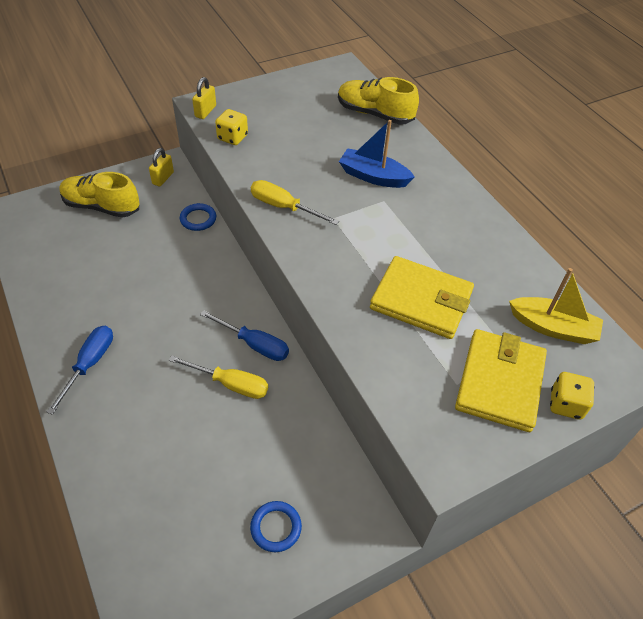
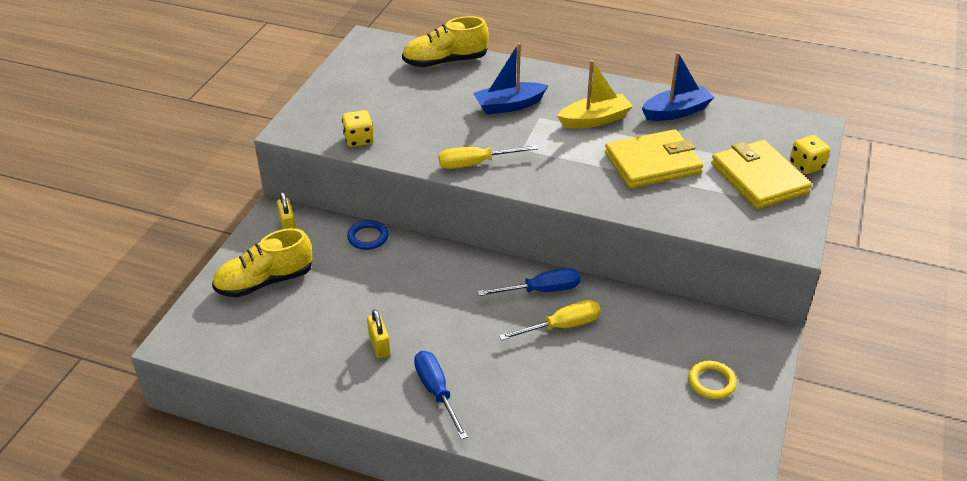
camera: 40 degrees left, 10 degrees down
(205, 111) = (303, 133): yellow padlock -> yellow padlock (379, 346)
(276, 527) = (711, 382): blue ring -> yellow ring
(507, 269) = (676, 112): none -> blue boat
(553, 328) = (746, 129): yellow boat -> yellow boat (594, 120)

